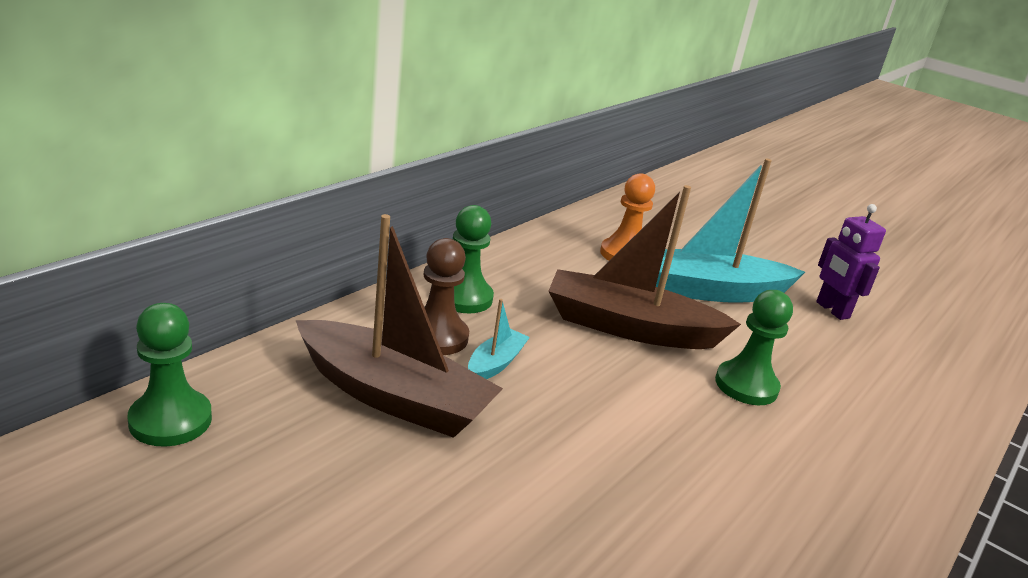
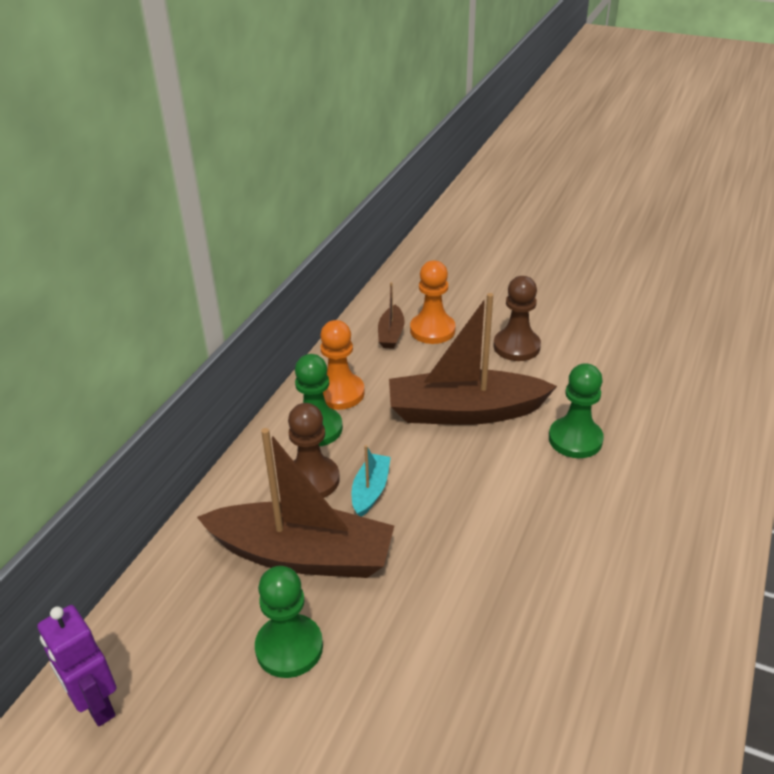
camera: 10 degrees left, 10 degrees up
(170, 420) = (134, 646): green pawn -> green pawn (289, 647)
(502, 277) = (339, 393): none -> orange pawn
(579, 246) = (391, 334): none -> brown boat
(710, 291) = (516, 346): turquoise boat -> brown pawn
(832, 310) = (620, 332): purple robot -> purple robot (96, 705)

